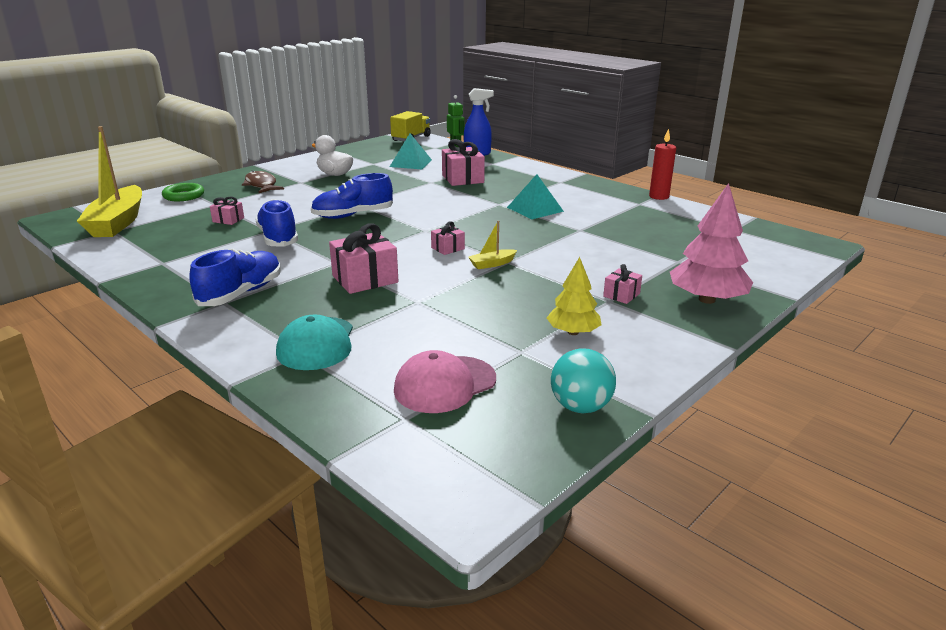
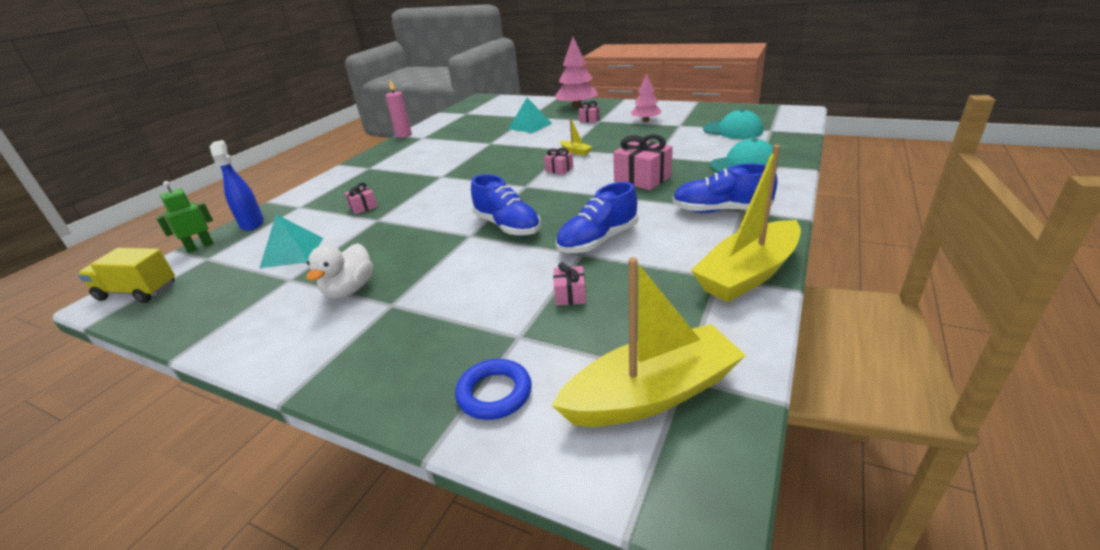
camera: 105 degrees left, 5 degrees up
(146, 272) = (748, 274): none -> yellow boat
(184, 196) = (494, 393): green ring -> blue ring
(261, 185) = (415, 333): brown fish -> none
(445, 384) = (732, 130): pink cap -> turquoise cap
(462, 179) = (363, 207): pink gift -> pink gift, size x0.53
(535, 209) = (450, 162): turquoise pyramid -> turquoise pyramid (530, 126)
(573, 332) = (646, 120): yellow tree -> pink tree
(580, 407) = (710, 109): turquoise ball -> none
(659, 196) = (404, 135): red candle -> pink candle

